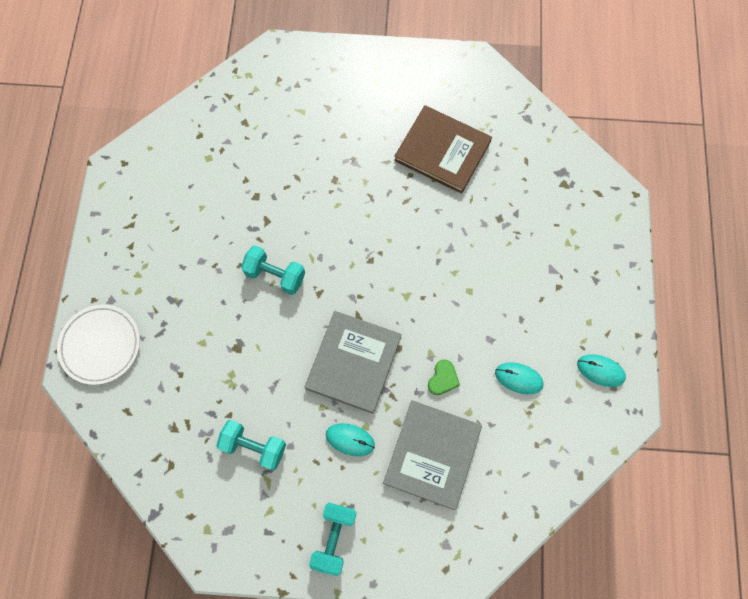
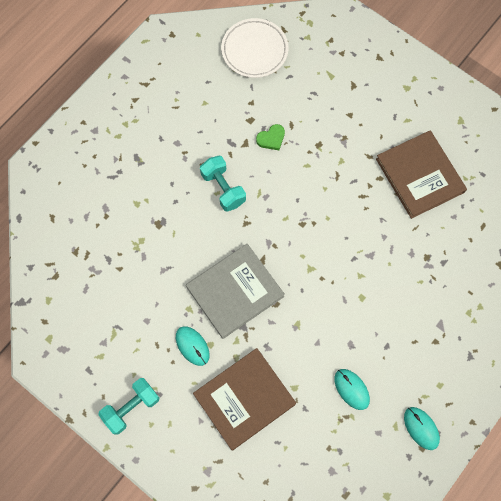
camera: 35 degrees right, 0 degrees up
(101, 345) = (66, 158): white plate -> white plate (254, 50)
(254, 446) = (121, 303): turquoise dumbbell -> none
(432, 454) = (244, 399): grey book -> brown book
(443, 378) = (293, 349): green heart -> green heart (271, 138)

